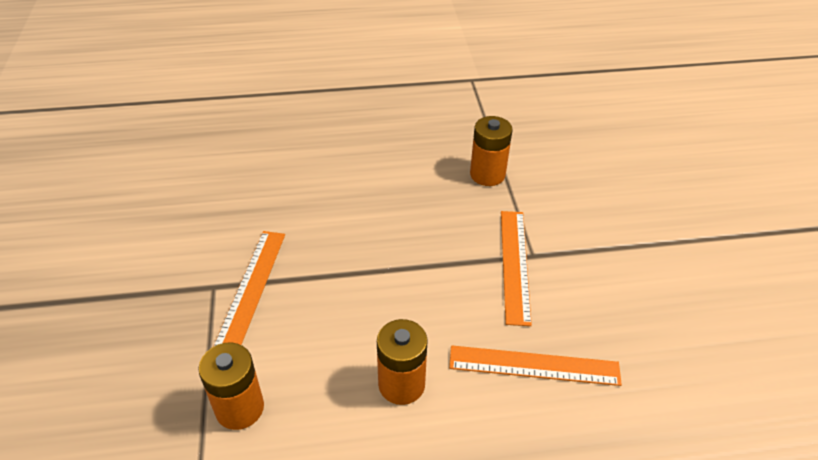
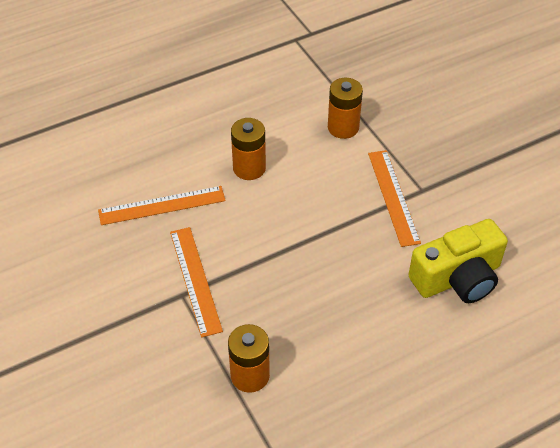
camera: 160 degrees right, 5 degrees up
(255, 193) = (458, 278): none -> yellow camera

